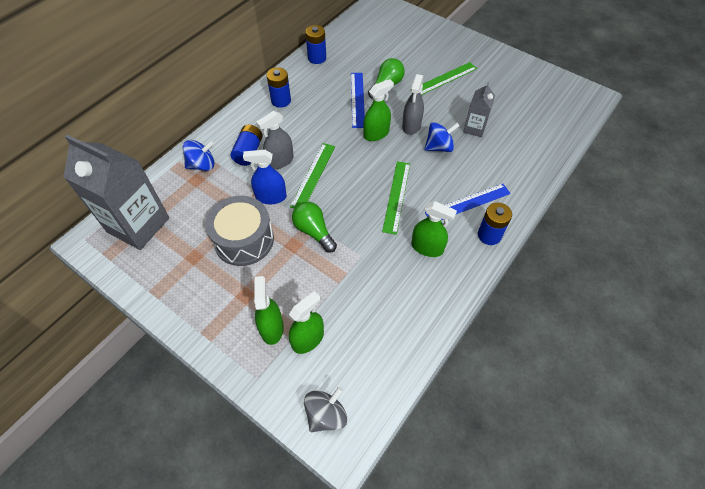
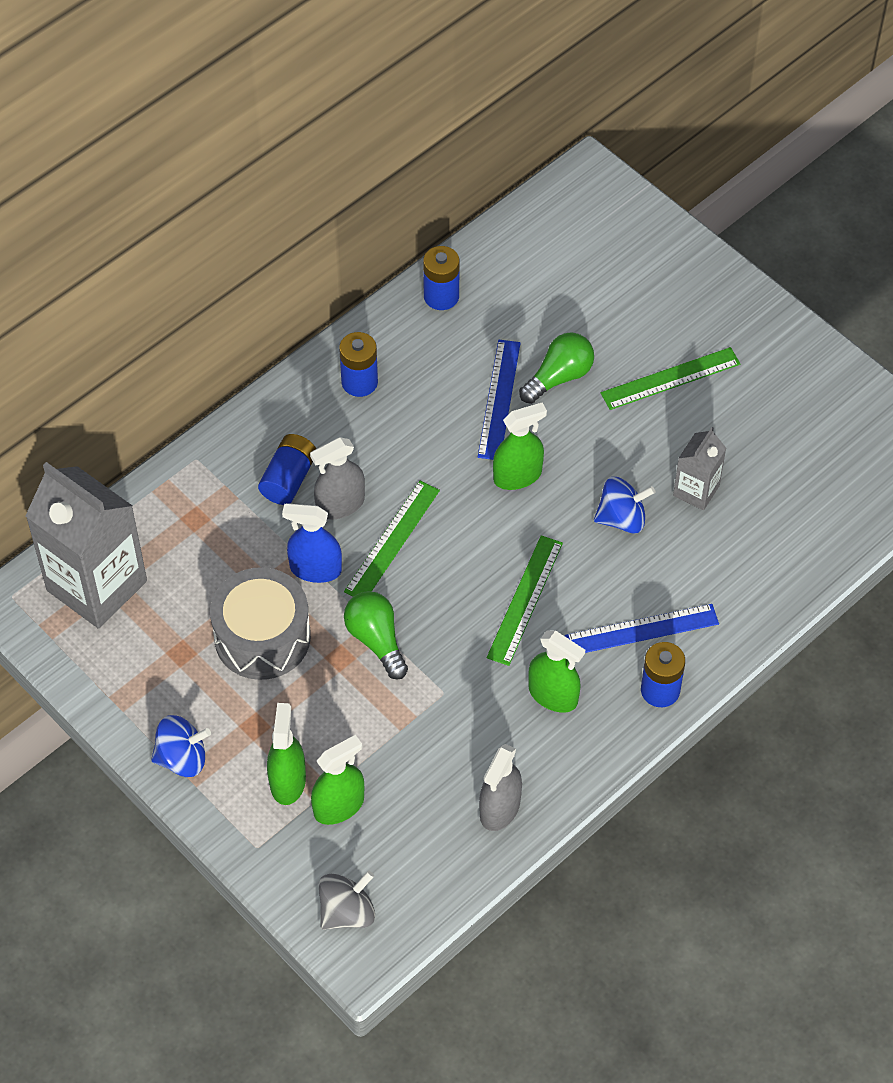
camera: 10 degrees right, 0 degrees up
(202, 165) = (207, 492): blue spinning top -> blue spinning top (182, 758)
(411, 125) = (584, 468): grey spray bottle -> grey spray bottle (500, 808)

